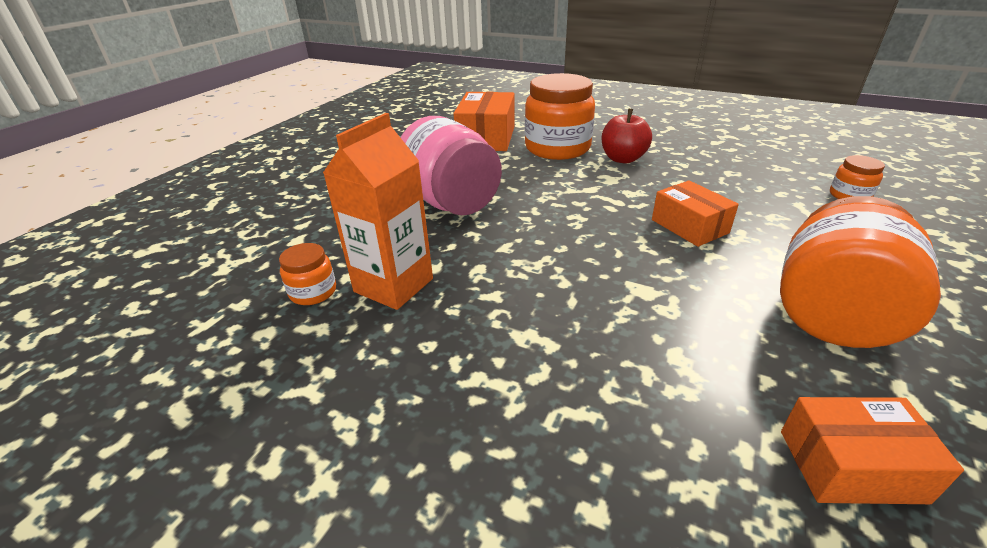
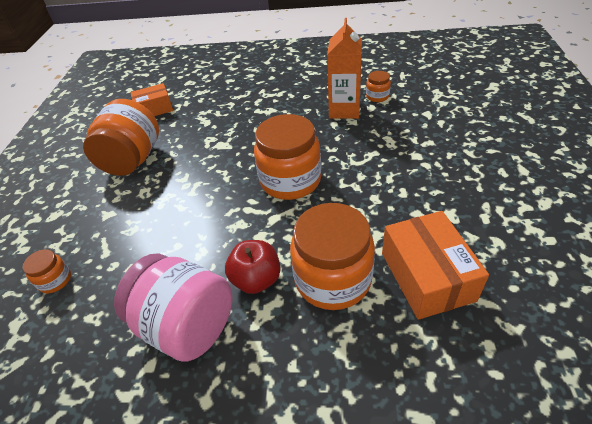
camera: 160 degrees right, 10 degrees up
(451, 203) = (368, 168): pink jar -> pink jar (187, 325)
(553, 214) = (290, 180): none -> orange jar
(689, 226) = (195, 199): orange box -> none

